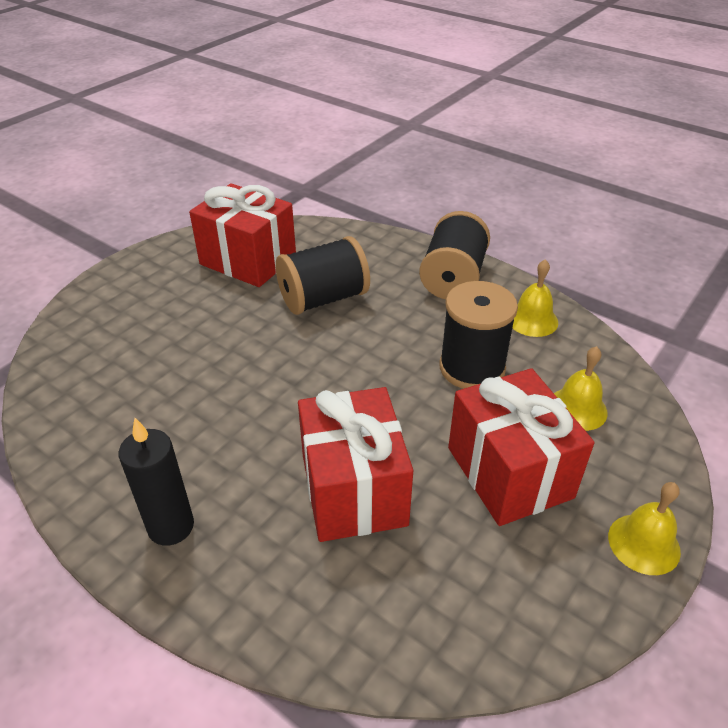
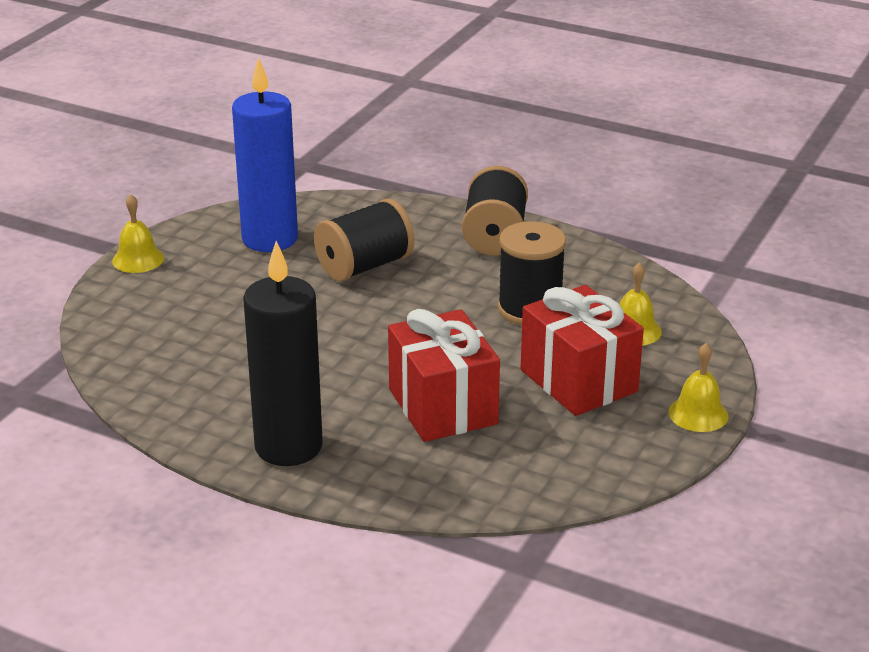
camera: 10 degrees left, 10 degrees down
(171, 526) = (288, 447): black candle -> black candle, size x1.64
(248, 260) = (270, 239): red gift -> blue candle
(532, 320) = (582, 265): yellow bell -> yellow bell (138, 259)

